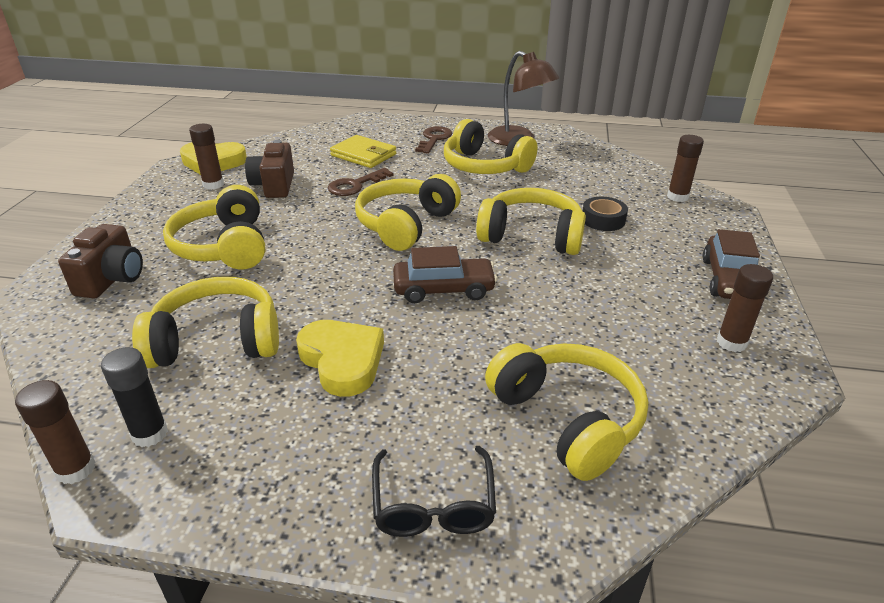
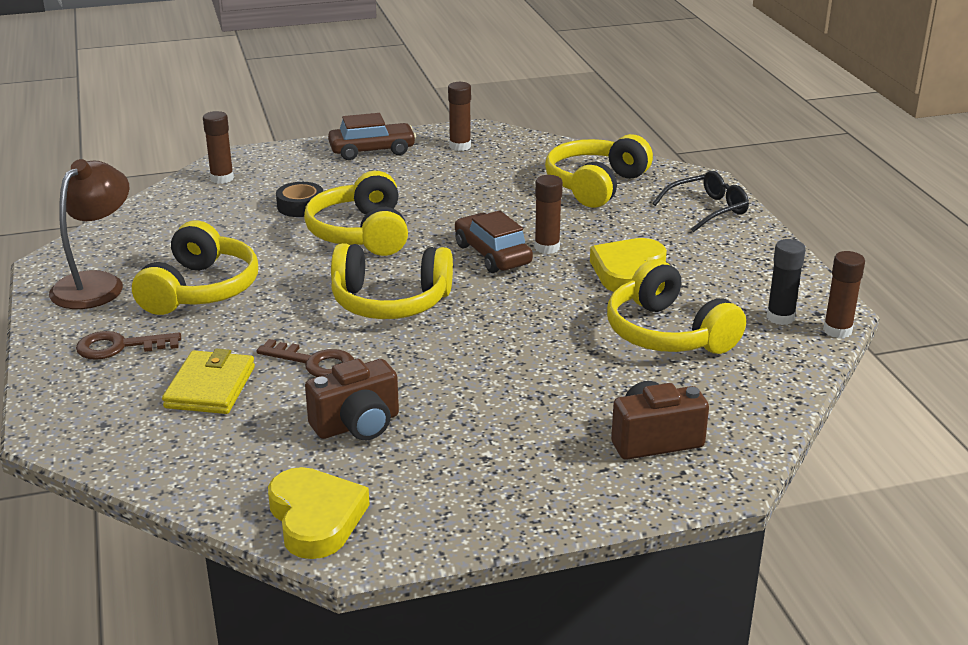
camera: 115 degrees left, 5 degrees down
(213, 185) = (390, 479): brown glue stick -> brown glue stick (547, 248)
(224, 246) = (529, 397): yellow headphones -> none

